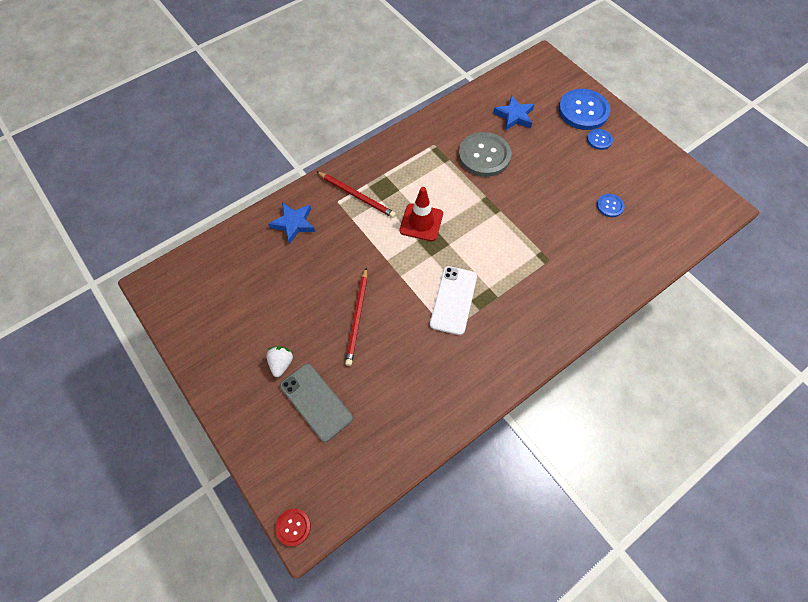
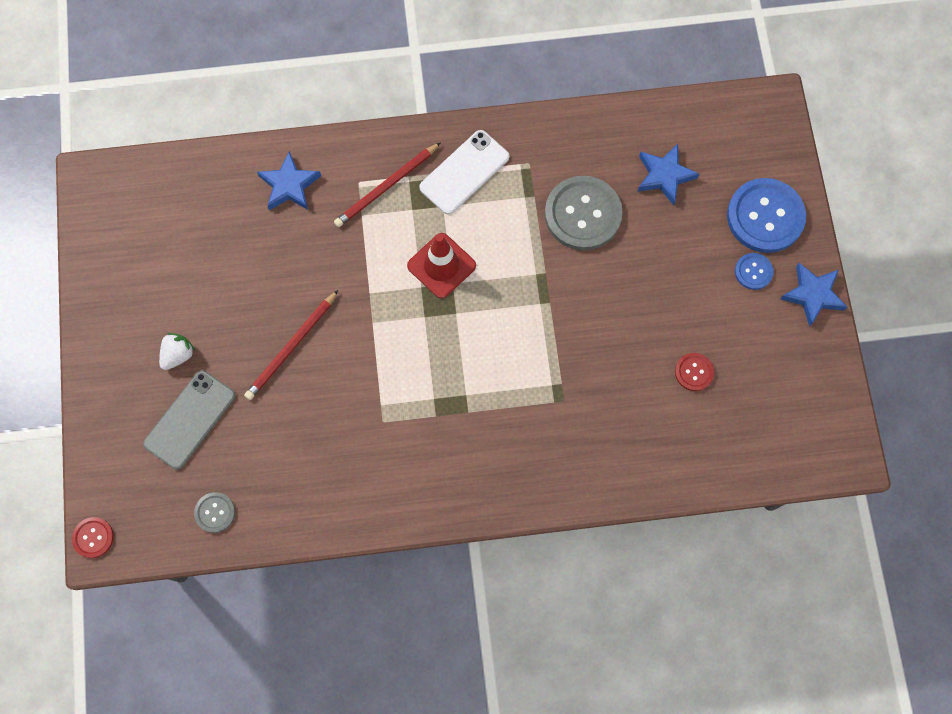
camera: 30 degrees right, 10 degrees up
(316, 402) = (190, 420): grey phone -> grey phone turned 45 degrees clockwise
(357, 196) = (386, 187): red pencil -> red pencil turned 75 degrees clockwise
(373, 455) = (215, 512): none -> grey button
(453, 300) = (414, 387): white phone -> white phone (464, 172)
(610, 206) = (694, 372): blue button -> red button
(639, 136) = (813, 295): none -> blue star

